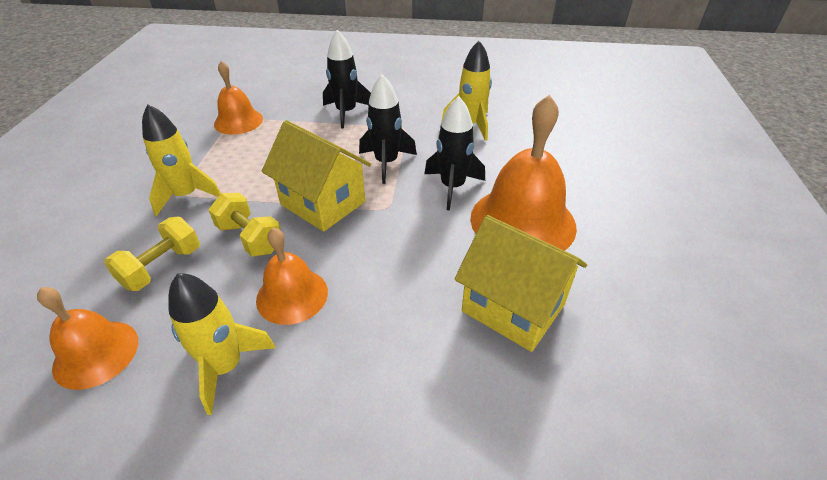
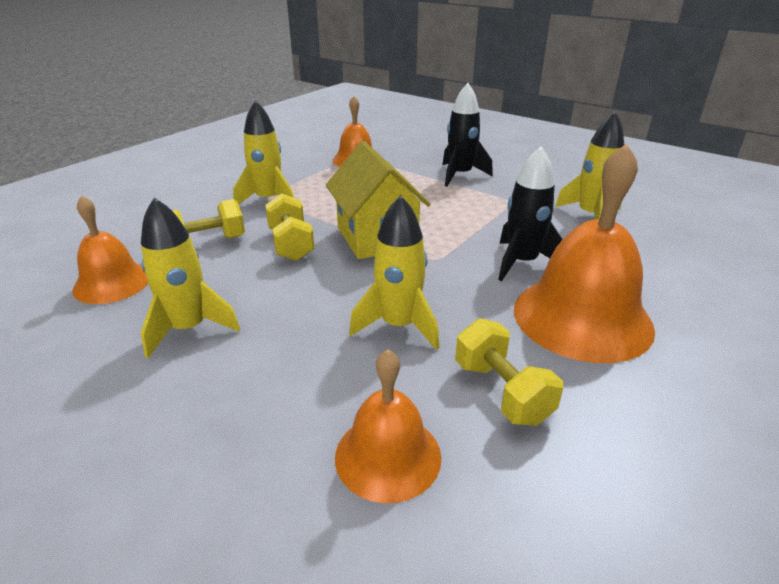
camera: 30 degrees right, 10 degrees down
(292, 295) = (287, 298): orange bell -> orange bell (388, 456)
(386, 163) = (466, 223): black rocket -> none
(404, 283) = (398, 326): none -> yellow rocket
(513, 307) = (501, 392): yellow house -> yellow dumbbell

